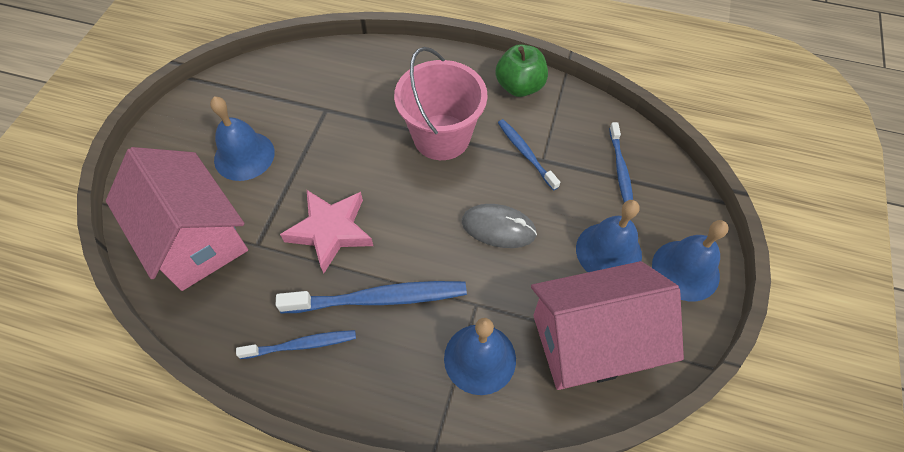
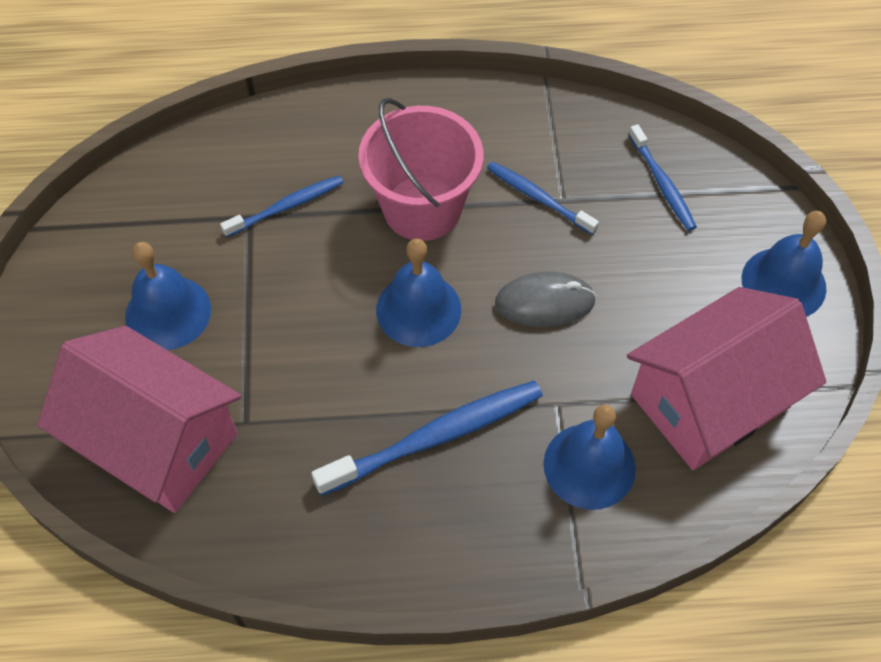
camera: 20 degrees left, 0 degrees up
(301, 345) = (365, 525): blue toothbrush -> blue toothbrush (286, 206)
(330, 231) = (334, 374): pink star -> none
(519, 86) = (493, 111): green apple -> none
(608, 251) = (687, 289): blue bell -> blue bell (418, 309)

